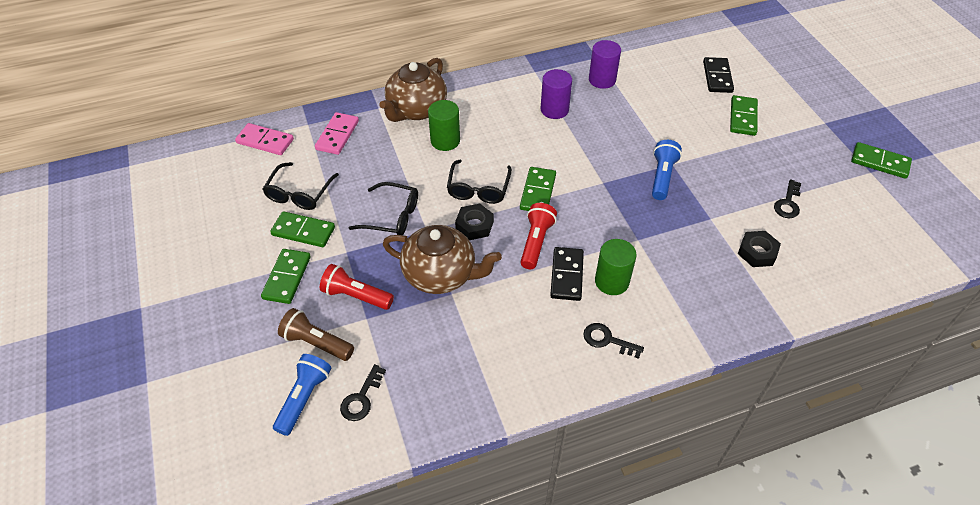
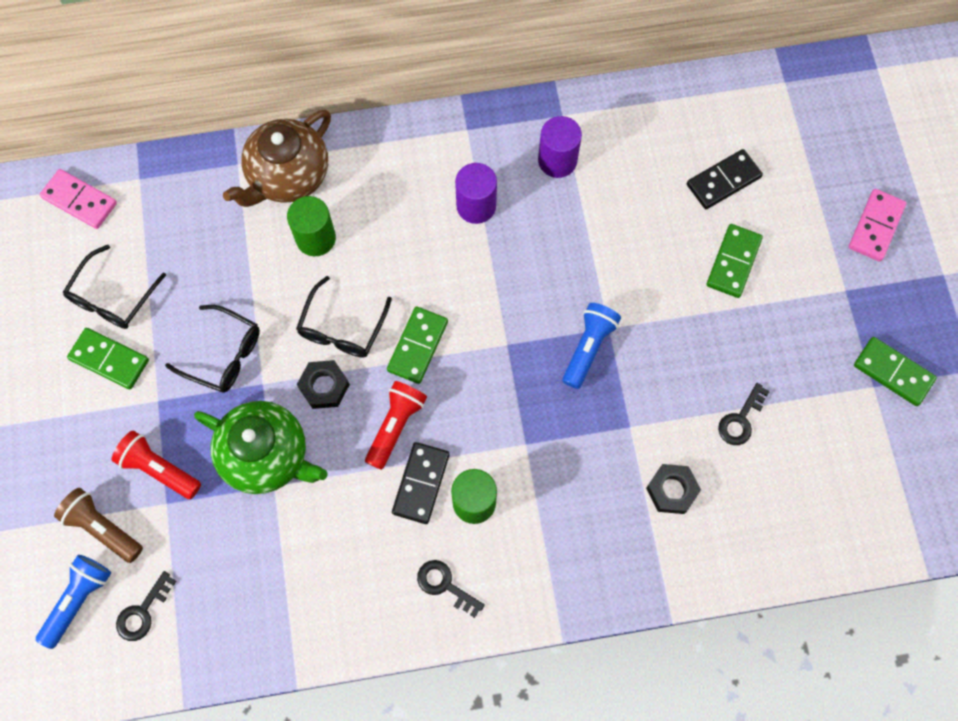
camera: 10 degrees right, 20 degrees up
(287, 277) = (80, 427): green domino -> none
(337, 135) = (175, 205): pink domino -> pink domino (876, 226)
(441, 274) = (266, 455): brown teapot -> green teapot
(717, 77) = (723, 181): black domino -> black domino turned 45 degrees clockwise

